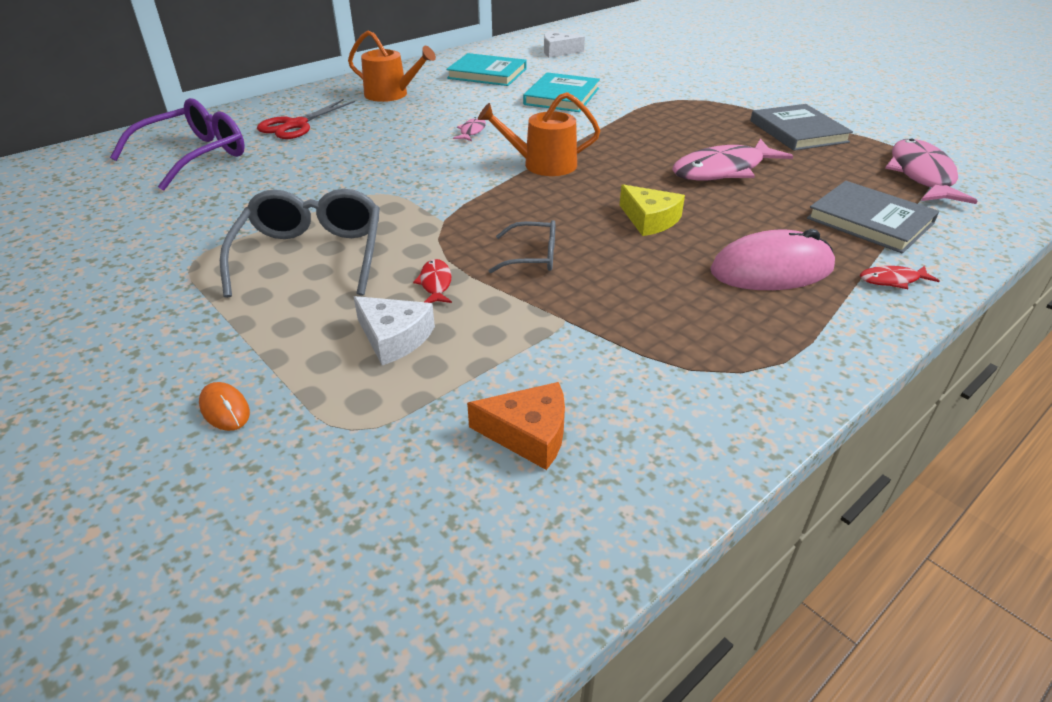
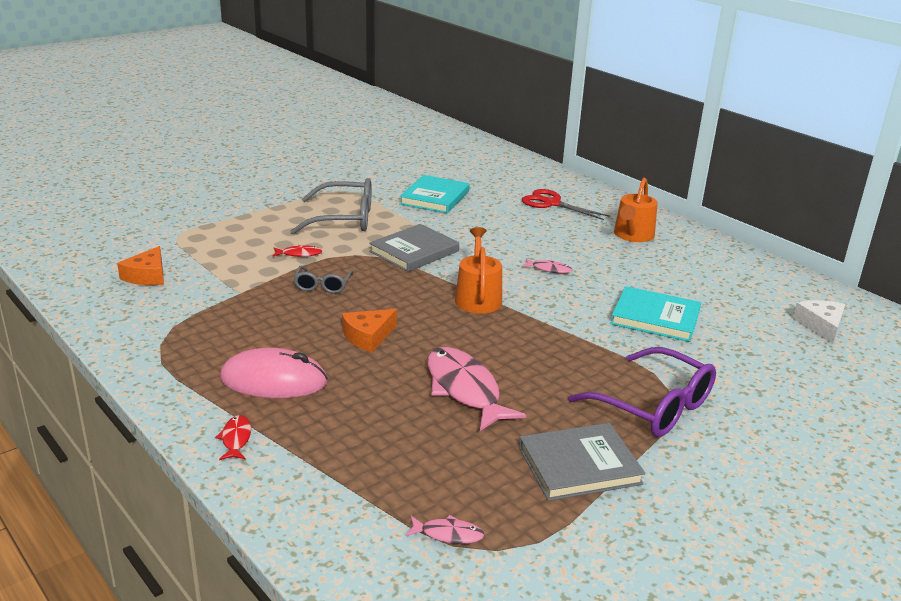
camera: 90 degrees right, 10 degrees down
(195, 156) = (491, 178): purple glasses -> purple glasses (654, 406)
(225, 409) = (208, 209): orange mouse -> none
(394, 338) = (247, 243): white cheese -> none
(487, 74) = (713, 280): turquoise book -> turquoise book (435, 197)
(650, 220) = (368, 336): yellow cheese -> orange cheese
(771, 269) = (273, 380): pink mouse -> pink mouse turned 75 degrees counterclockwise
(870, 221) = (342, 457): grey book -> grey book (414, 251)
(921, 175) = (448, 534): pink fish -> pink fish, size x0.45

